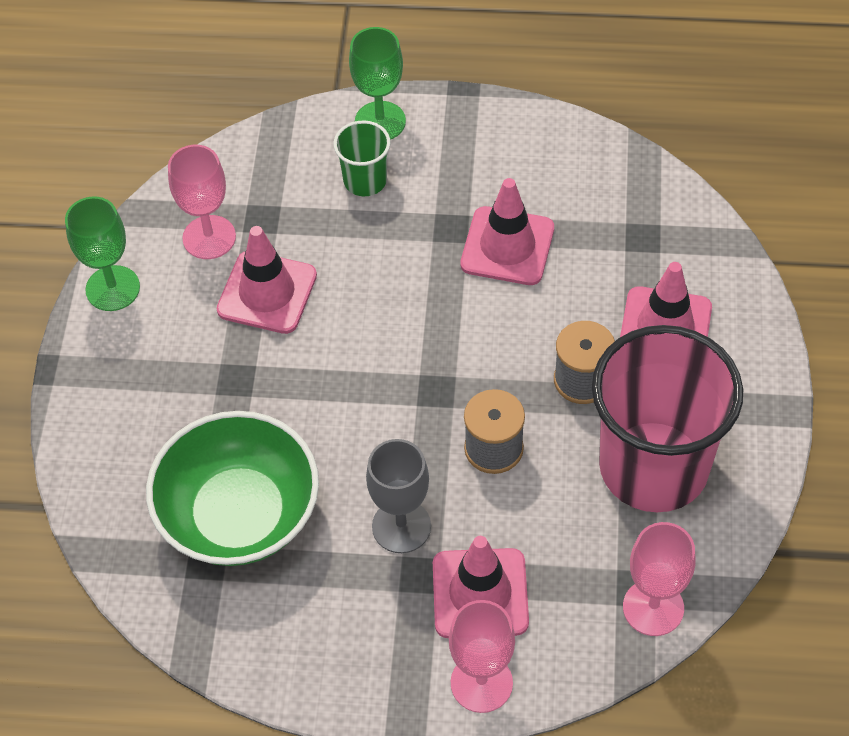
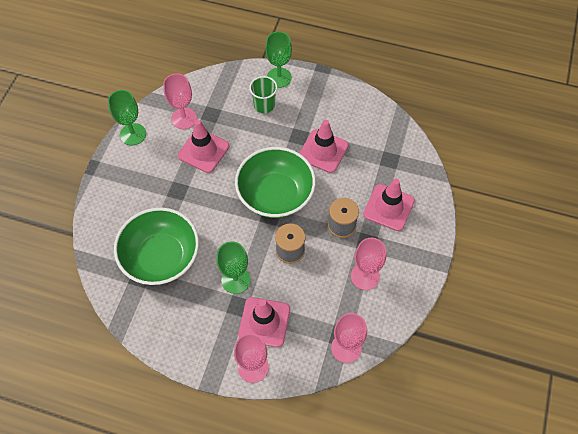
camera: 10 degrees right, 5 degrees up
(401, 526) = (236, 280): grey goblet -> green goblet
(435, 348) = (275, 195): none -> green bowl
(653, 466) = (365, 276): pink cup -> pink goblet

